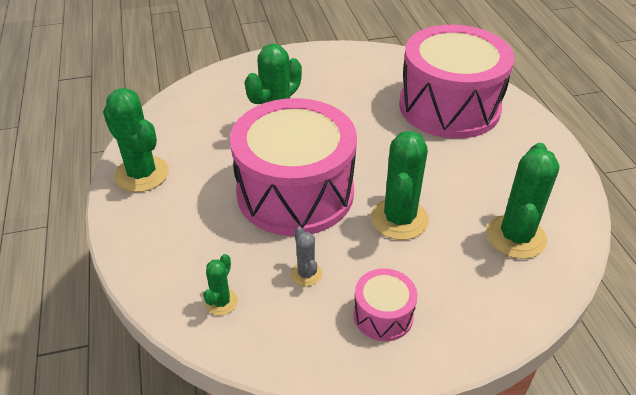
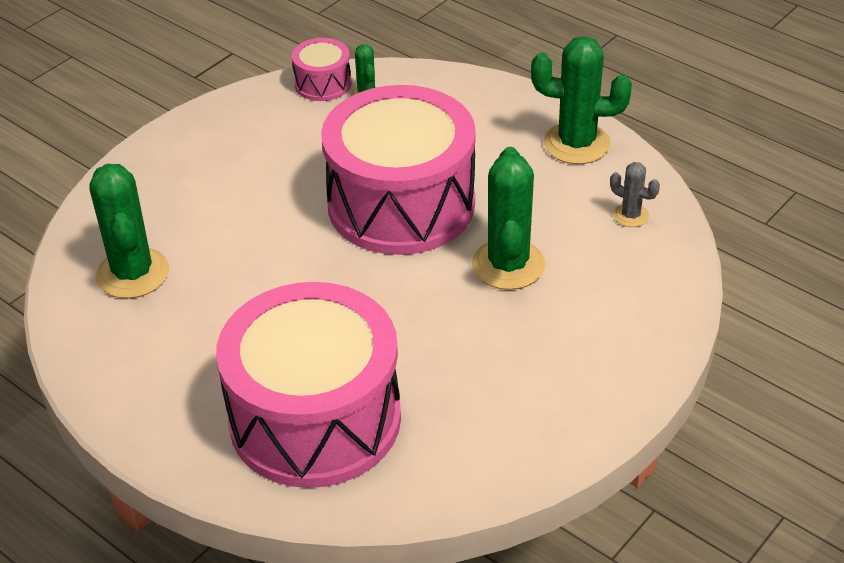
camera: 145 degrees right, 0 degrees up
(306, 274) = (316, 145): grey cactus -> grey cactus (631, 215)
(383, 315) = (222, 149): pink drum -> pink drum (323, 83)
(399, 219) = (268, 232): green cactus -> none

